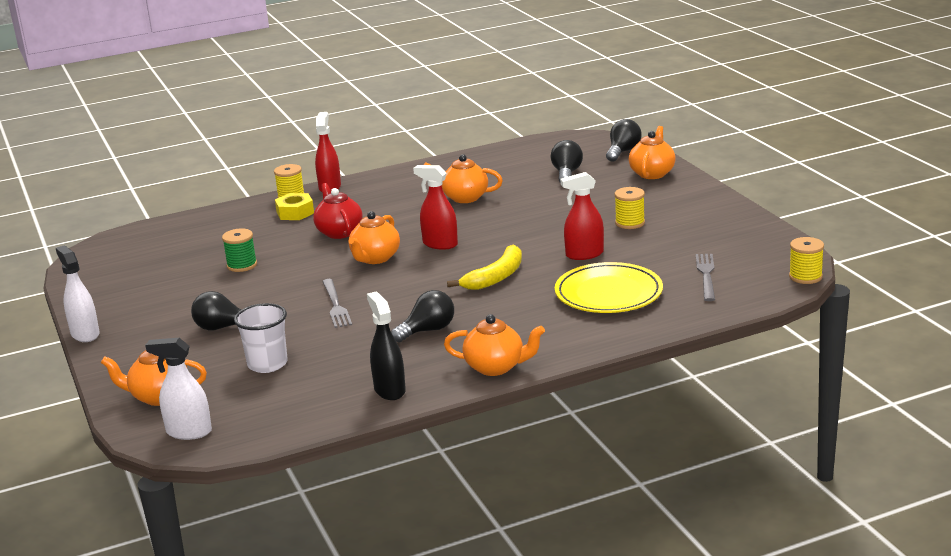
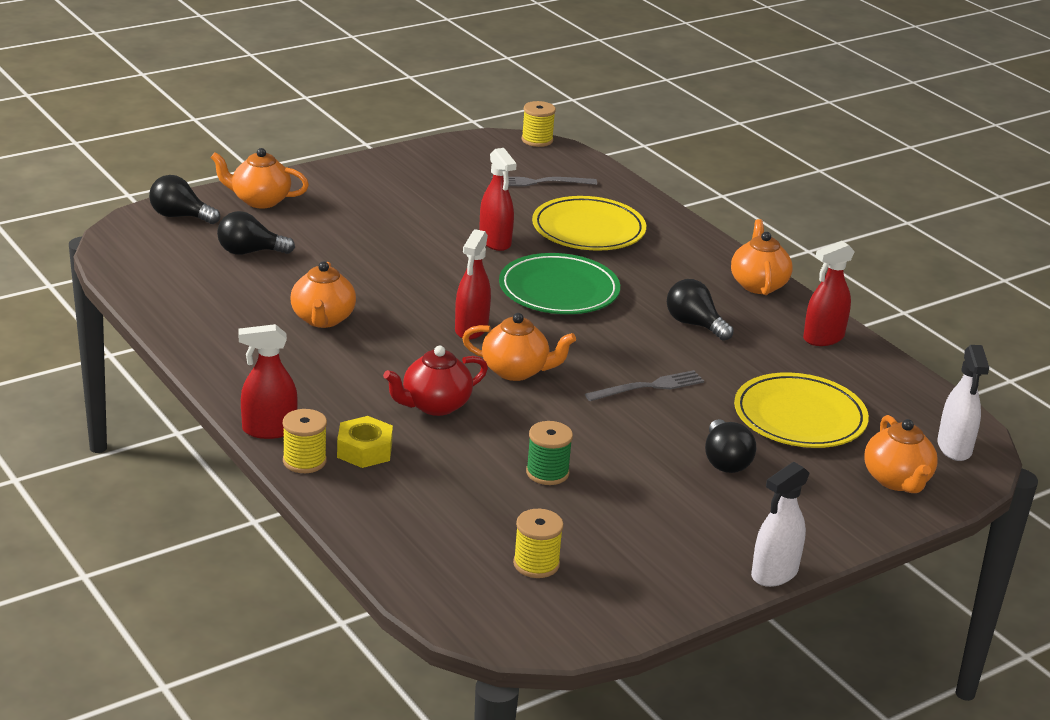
camera: 105 degrees left, 5 degrees up
(267, 364) = (799, 417): white cup -> yellow plate
(389, 390) = (823, 338): black spray bottle -> red spray bottle
(496, 277) = (559, 290): yellow banana -> green plate
(630, 223) = (409, 216): yellow spool -> yellow spool (536, 564)

